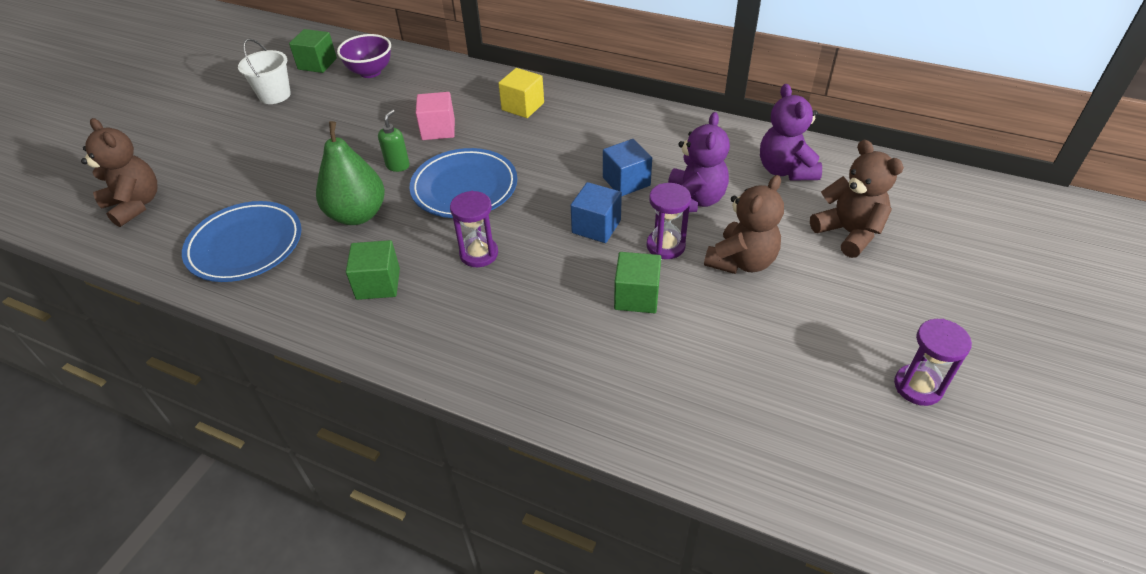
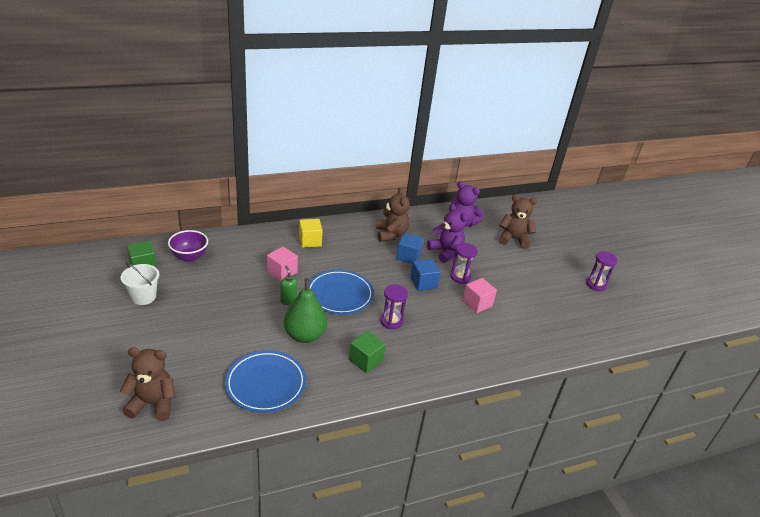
camera: 50 degrees left, 10 degrees down
(636, 296) = (477, 303): green cube -> pink cube
(741, 261) = (494, 269): brown teddy bear -> brown teddy bear (391, 234)

